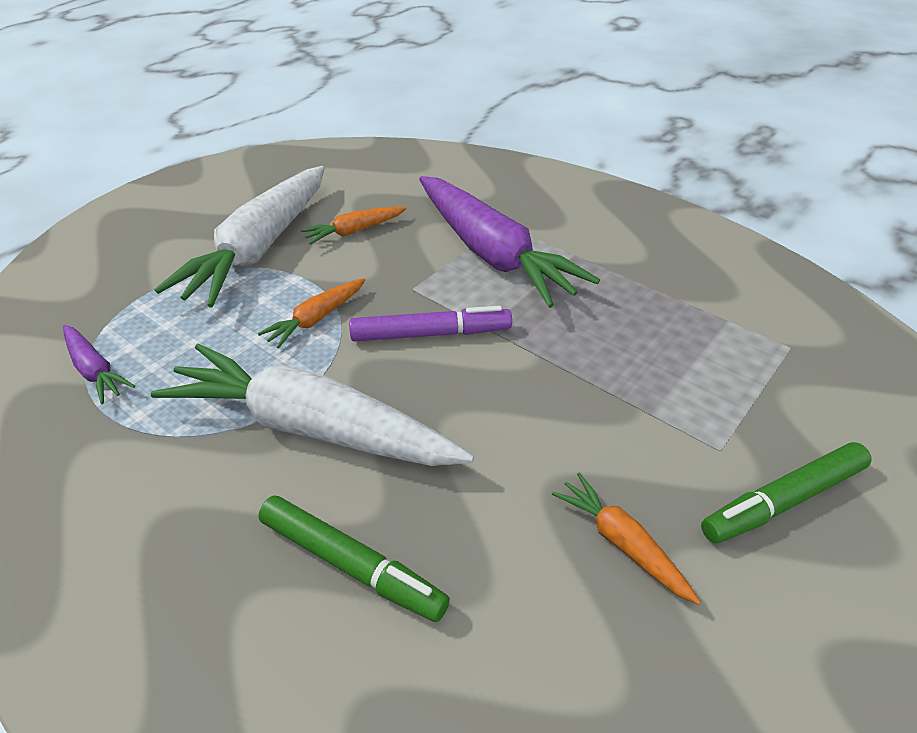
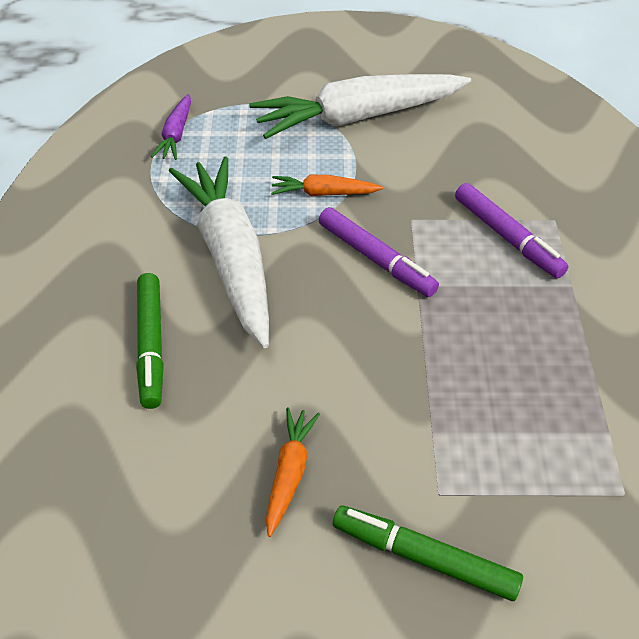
camera: 50 degrees right, 5 degrees up
(354, 231) = (435, 148): orange carrot -> none
(492, 254) = (507, 237): purple carrot -> purple marker

